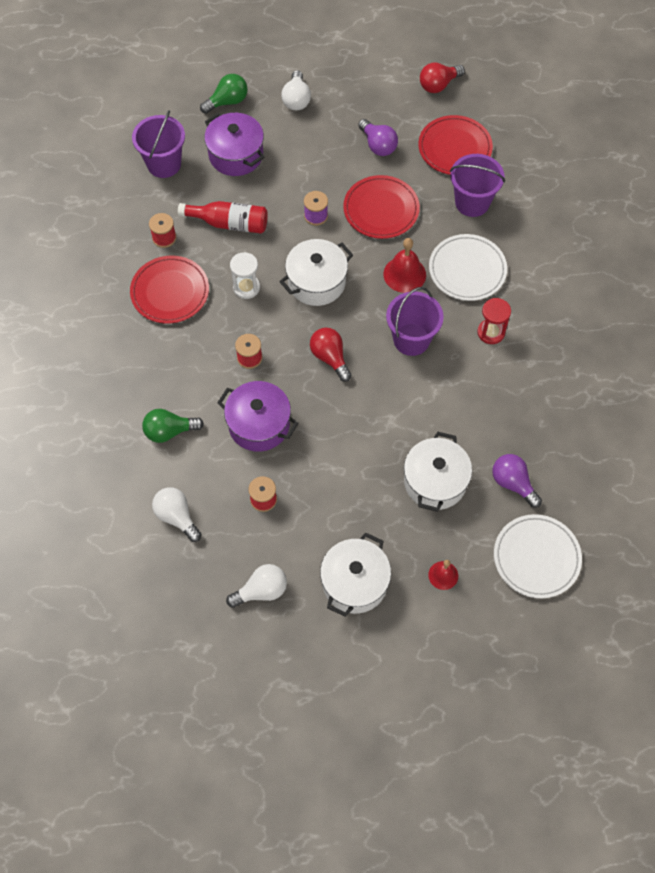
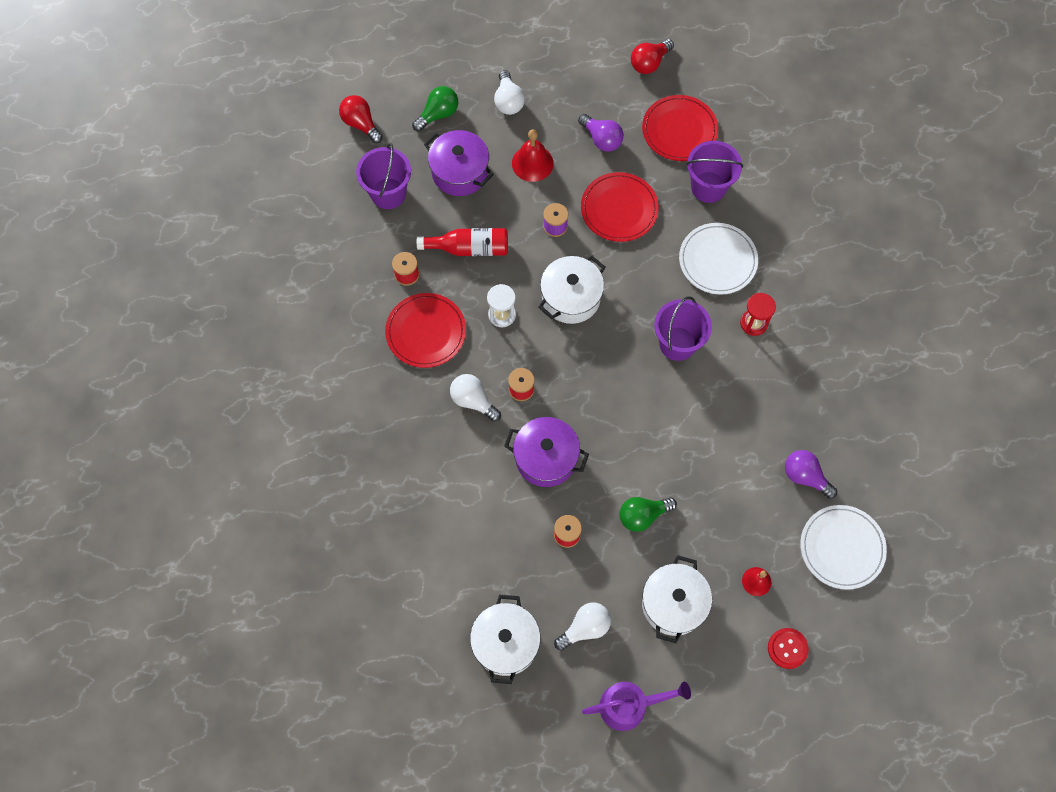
camera: 10 degrees left, 5 degrees up
(169, 431) = (458, 480): green light bulb -> green light bulb (642, 515)
(177, 517) = (486, 567): white light bulb -> white light bulb (473, 401)
(289, 673) = (629, 705): none -> purple watering can
(330, 357) = (601, 376): red light bulb -> red light bulb (361, 124)
(404, 274) = (656, 275): red bell -> red bell (532, 163)
(435, 481) = (730, 487): white pot -> white pot (505, 643)
(461, 645) = (787, 648): none -> red button

